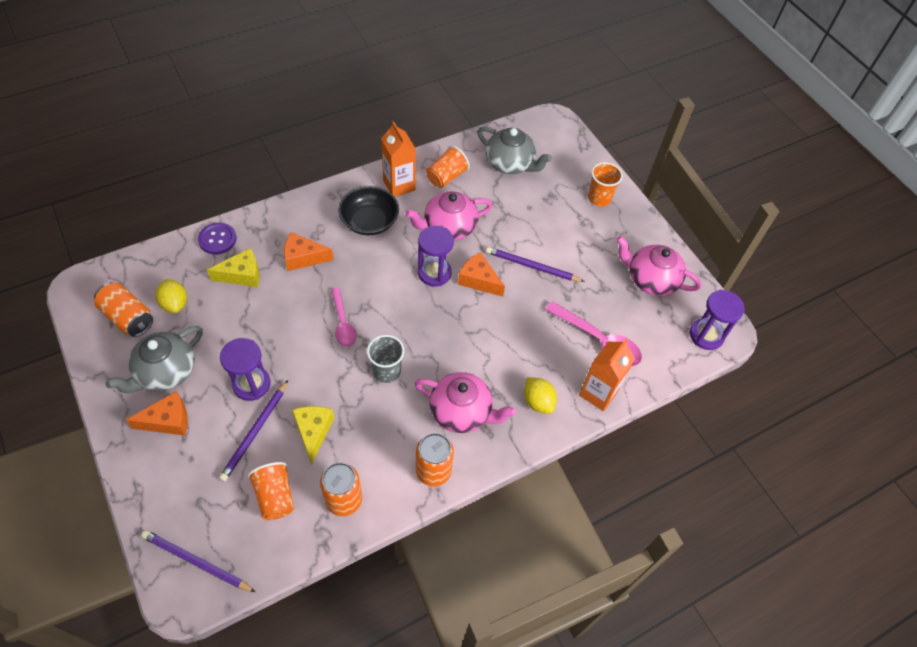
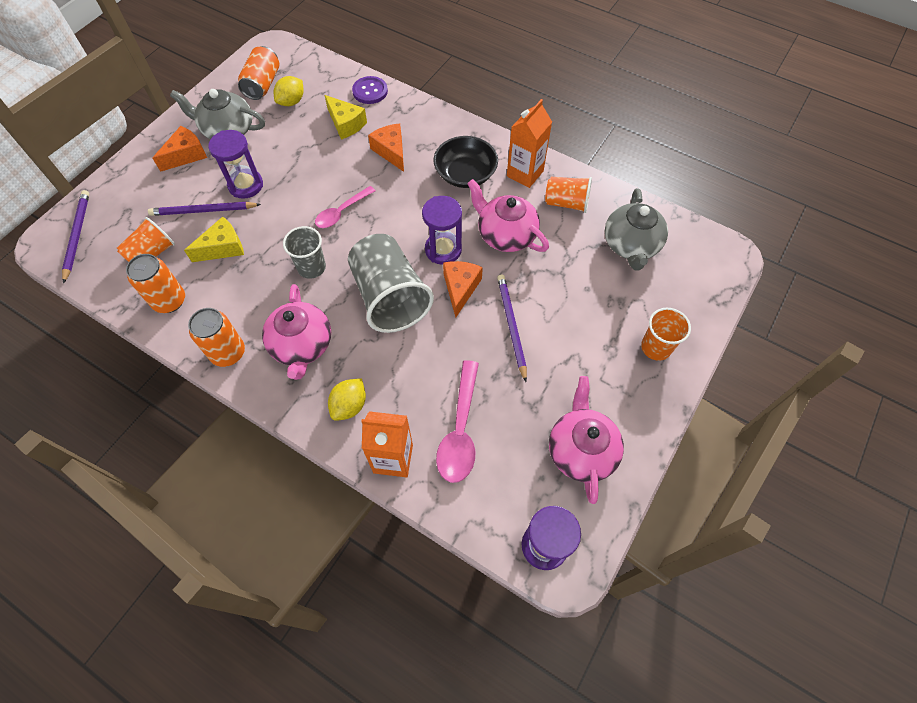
camera: 65 degrees right, 5 degrees up
(168, 421) = (186, 155): orange cheese -> orange cheese turned 90 degrees counterclockwise
(455, 329) = (390, 297): none -> grey cup

